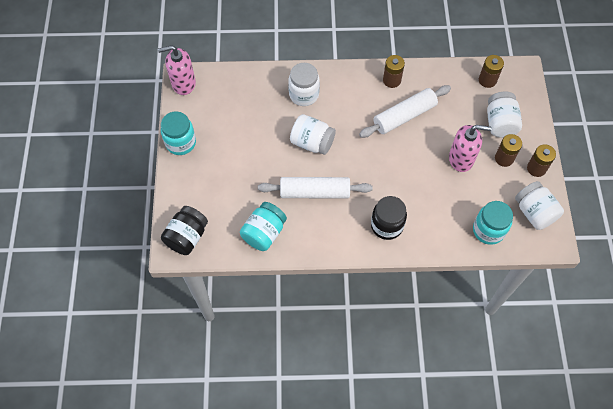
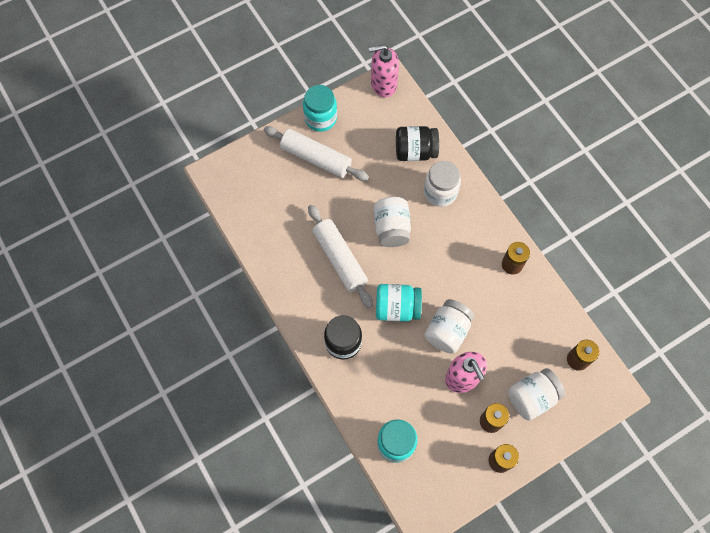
camera: 60 degrees right, 5 degrees up
(183, 83) = (383, 84): pink soap dispenser -> pink soap dispenser turned 60 degrees counterclockwise
(187, 237) = (231, 177): black jar -> black jar (415, 151)
(264, 233) = (272, 238): turquoise jar -> turquoise jar (397, 308)
(404, 116) = (477, 298): white rolling pin -> white rolling pin (316, 158)
(534, 212) = (444, 481): white jar -> white jar (447, 331)

